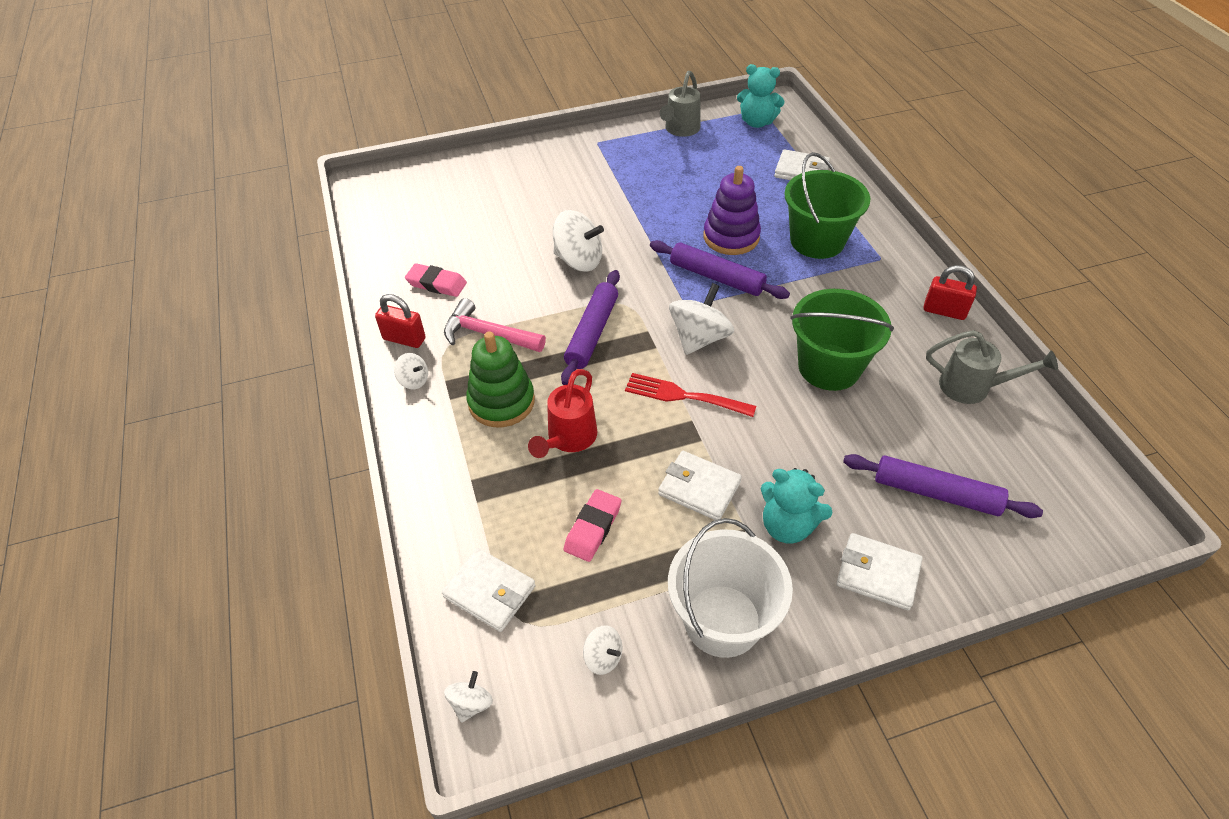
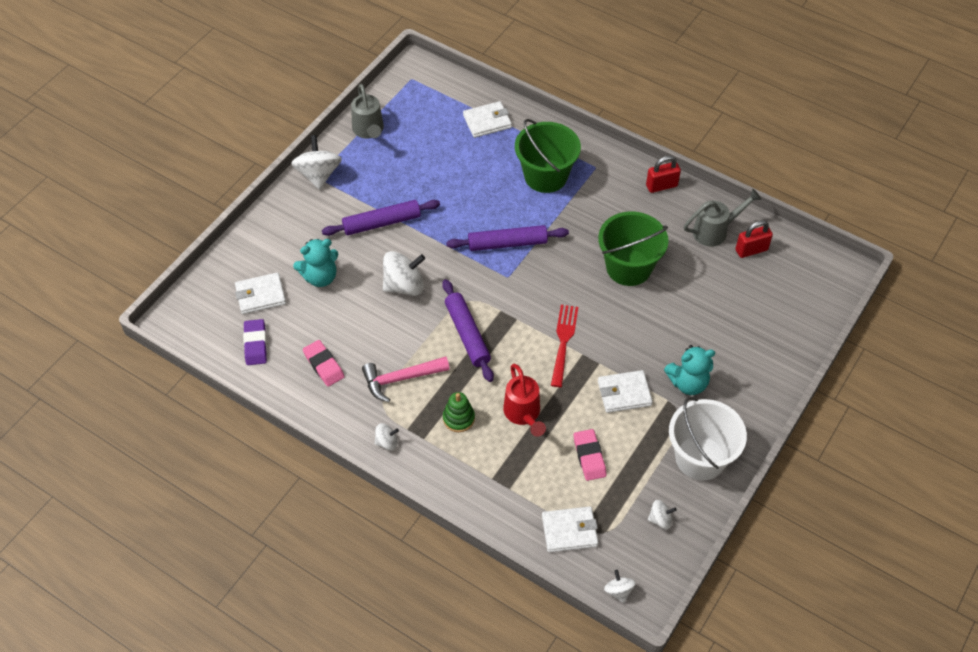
camera: 40 degrees left, 5 degrees up
(403, 236) = (255, 344): none -> purple eraser
(404, 339) = (347, 419): red padlock -> red padlock (751, 250)
(436, 284) = (324, 365): pink eraser -> pink eraser turned 75 degrees clockwise
(501, 402) = (458, 418): green stacking toy -> green stacking toy, size x0.62
(683, 396) = (563, 341): red fork -> red fork turned 120 degrees clockwise
(699, 338) = (537, 295): white spinning top -> white spinning top (318, 175)
(731, 237) = (488, 206): purple stacking toy -> none
(757, 122) = (418, 93): turquoise teddy bear -> turquoise teddy bear (320, 277)
(877, 573) = (752, 378): white wallet -> white wallet (260, 295)
(936, 493) = (745, 312): purple rolling pin -> purple rolling pin (382, 223)

